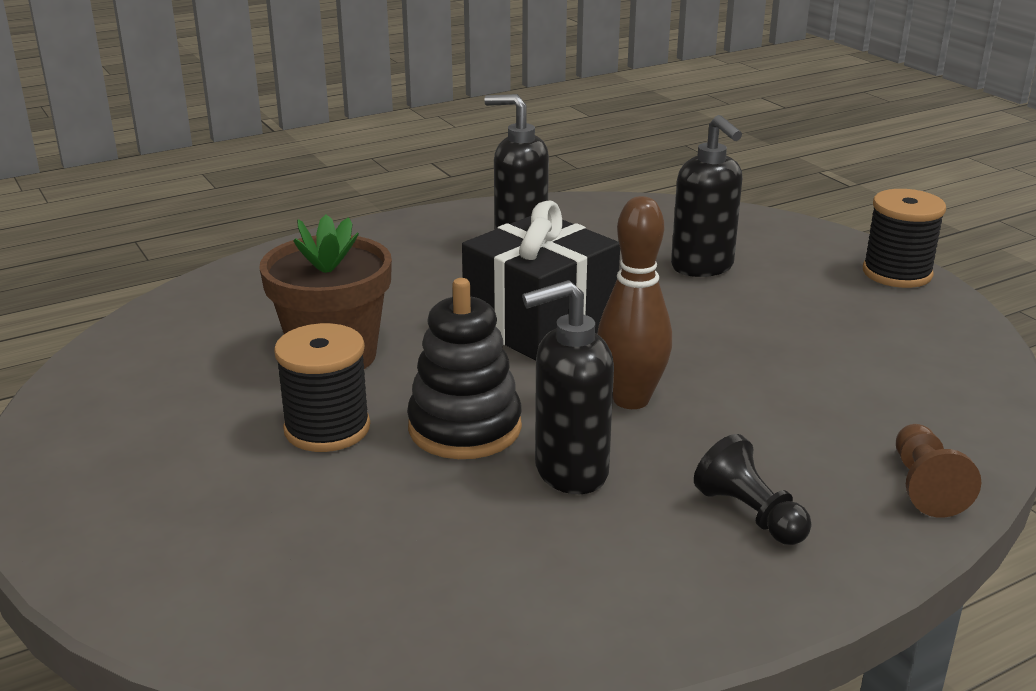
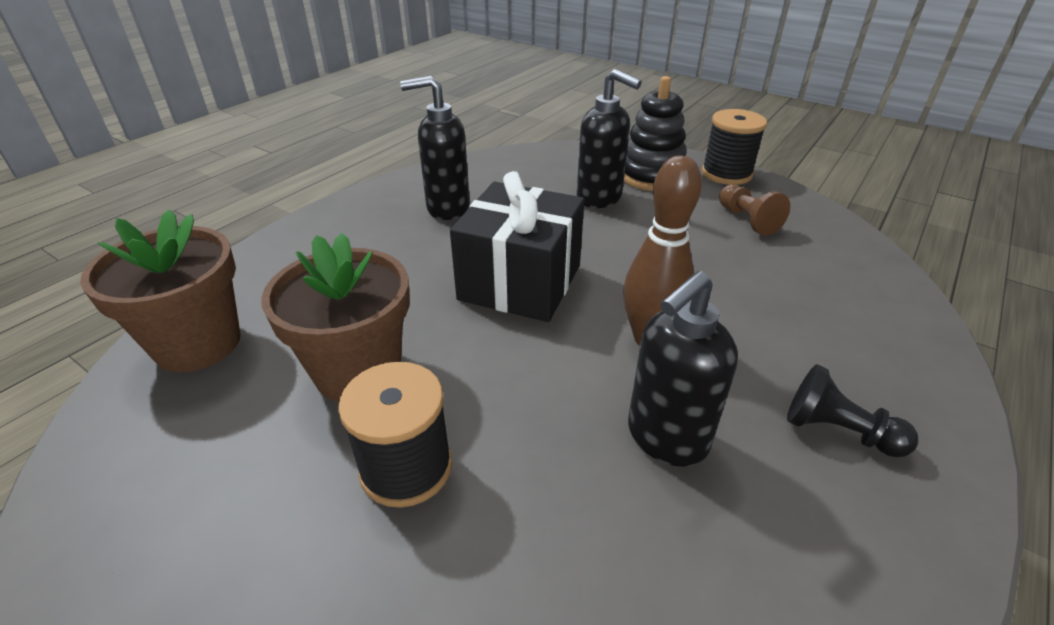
camera: 25 degrees left, 10 degrees up
(216, 304) = (198, 344): none -> brown flower pot
(465, 428) = (538, 418): black stacking toy -> black stacking toy (651, 175)
(925, 486) = (918, 354): brown pawn -> brown pawn (747, 220)

